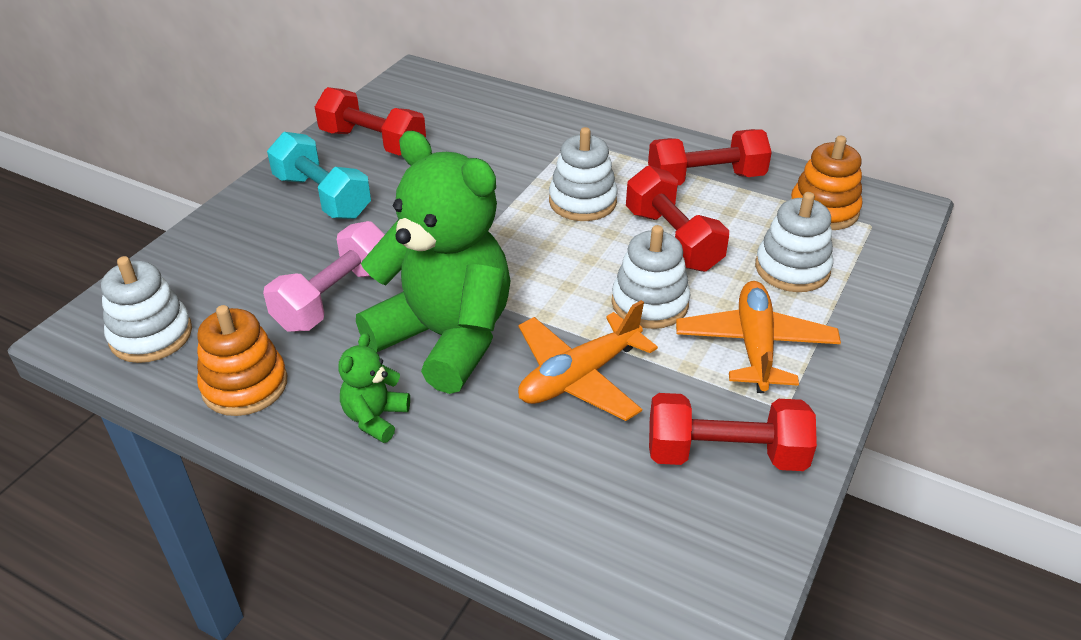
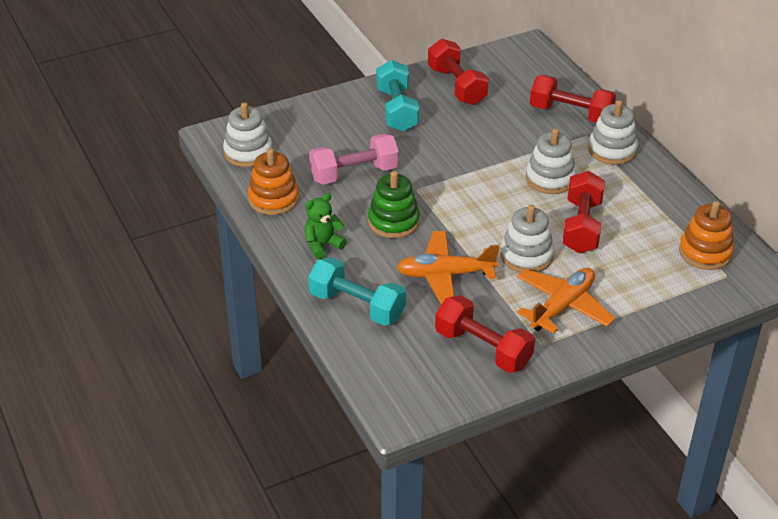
camera: 35 degrees right, 0 degrees up
(445, 338) = (393, 222): green teddy bear -> green stacking toy
(505, 485) = (357, 306): none -> turquoise dumbbell
(706, 179) = (647, 199): red dumbbell -> red dumbbell (570, 114)
(792, 269) = (638, 277): white stacking toy -> white stacking toy (612, 150)

